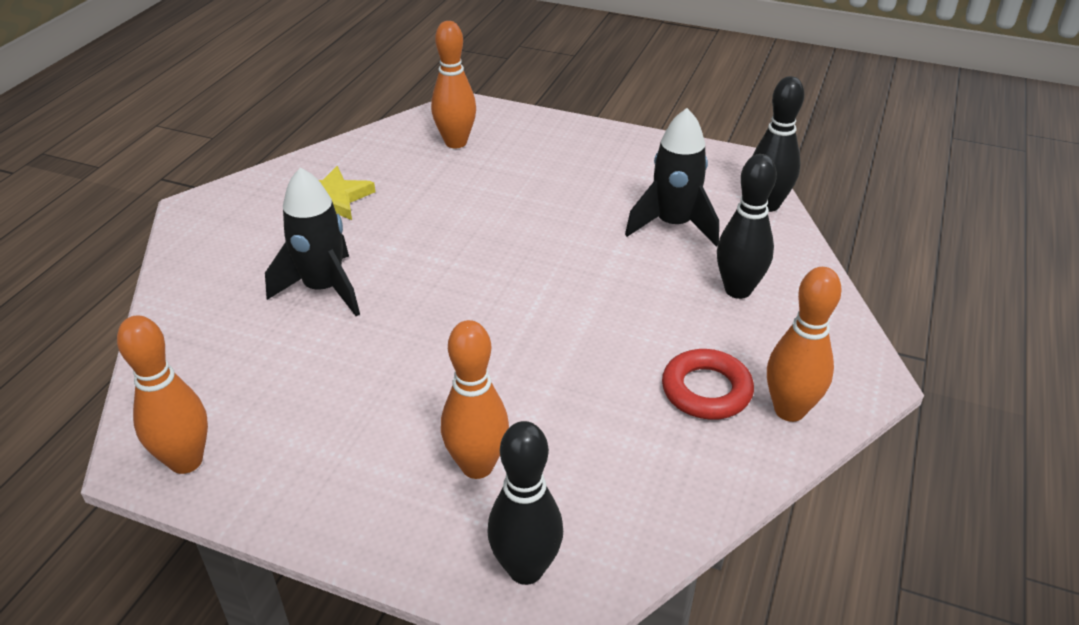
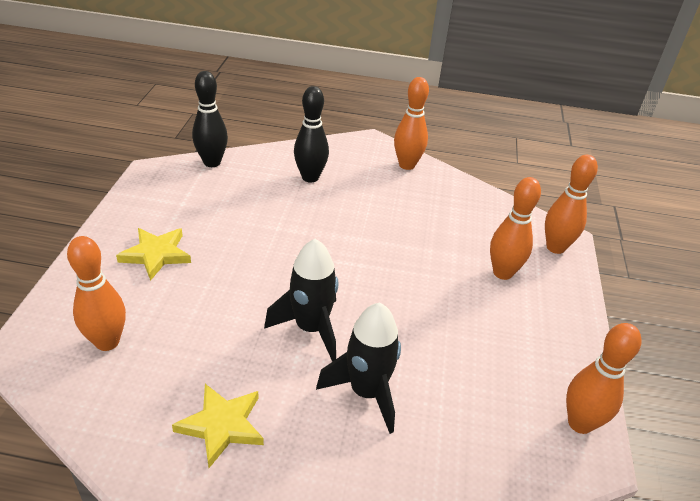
camera: 105 degrees left, 0 degrees up
(526, 569) = (555, 247): black bowling pin -> orange bowling pin
(576, 165) = (156, 254): none -> yellow star
(673, 225) = (242, 202): black rocket -> black rocket (311, 328)
(706, 390) = (403, 190): red ring -> none

